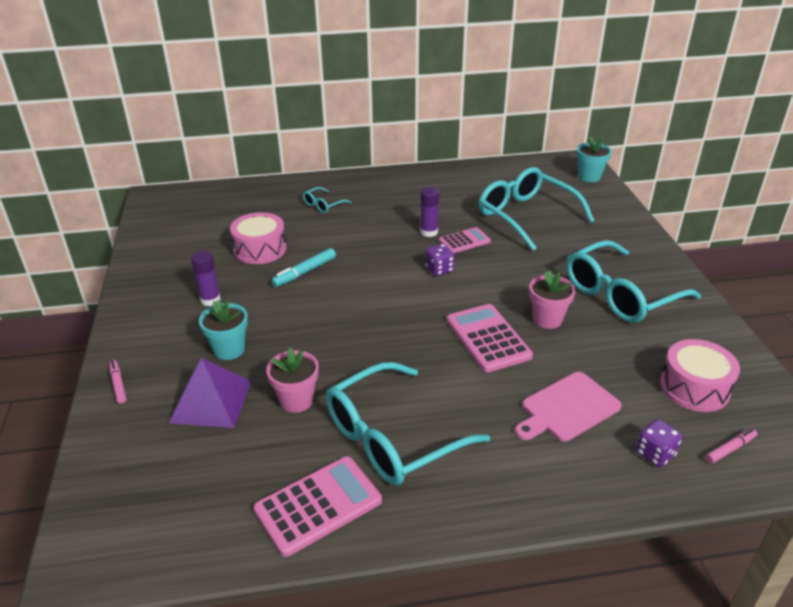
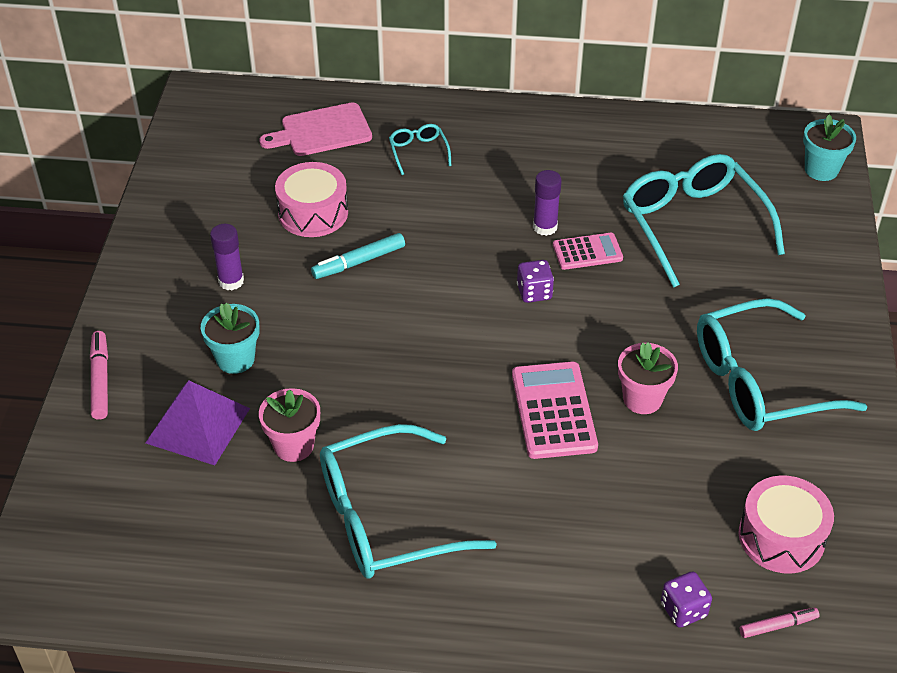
camera: 15 degrees right, 10 degrees up
(118, 384) = (100, 380): pink marker -> pink marker, size x1.50
(318, 505) = (279, 579): pink calculator -> none
(323, 205) = (418, 152): turquoise glasses -> turquoise glasses turned 105 degrees clockwise
(567, 408) = (607, 528): pink cutting board -> pink cutting board (322, 131)

